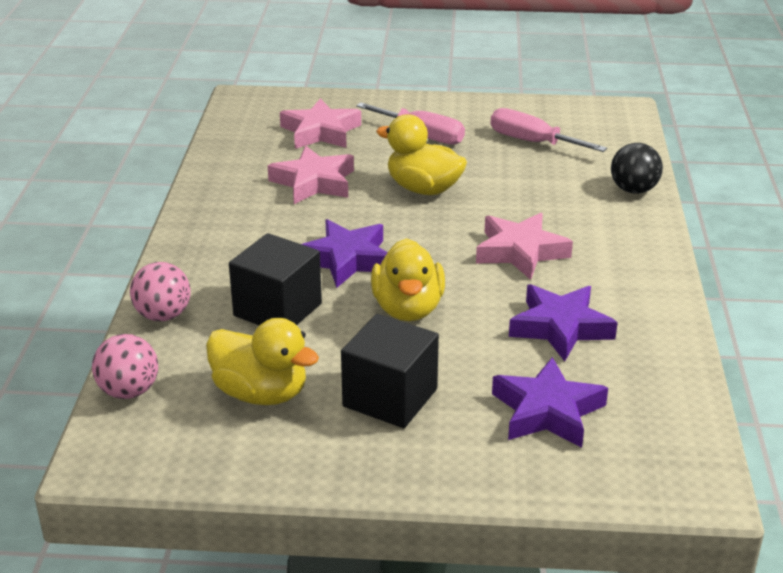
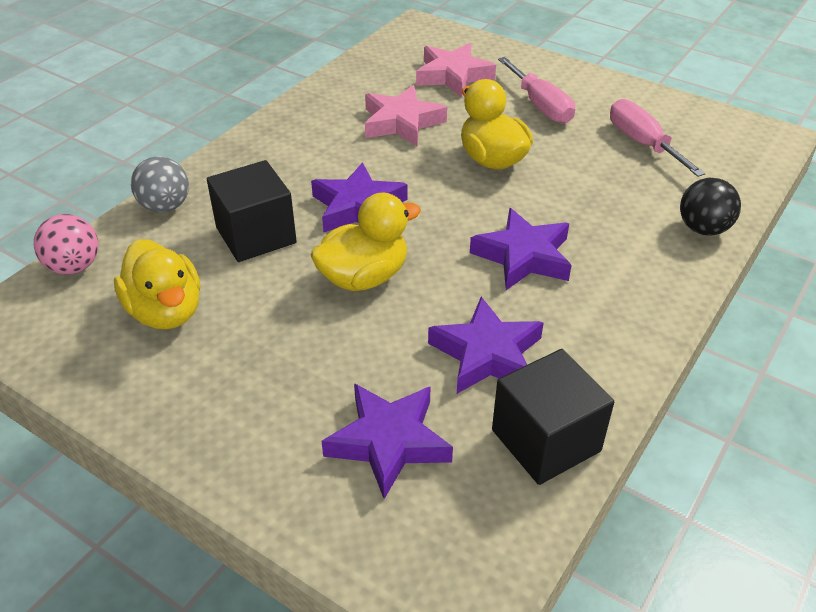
camera: 30 degrees right, 10 degrees up
(163, 315) = (165, 207): pink ball -> grey ball
(390, 398) = (263, 362): black cube -> black cube (546, 440)
(408, 309) = (364, 277): yellow duck -> yellow duck turned 150 degrees counterclockwise
(520, 252) = (523, 256): pink star -> purple star

